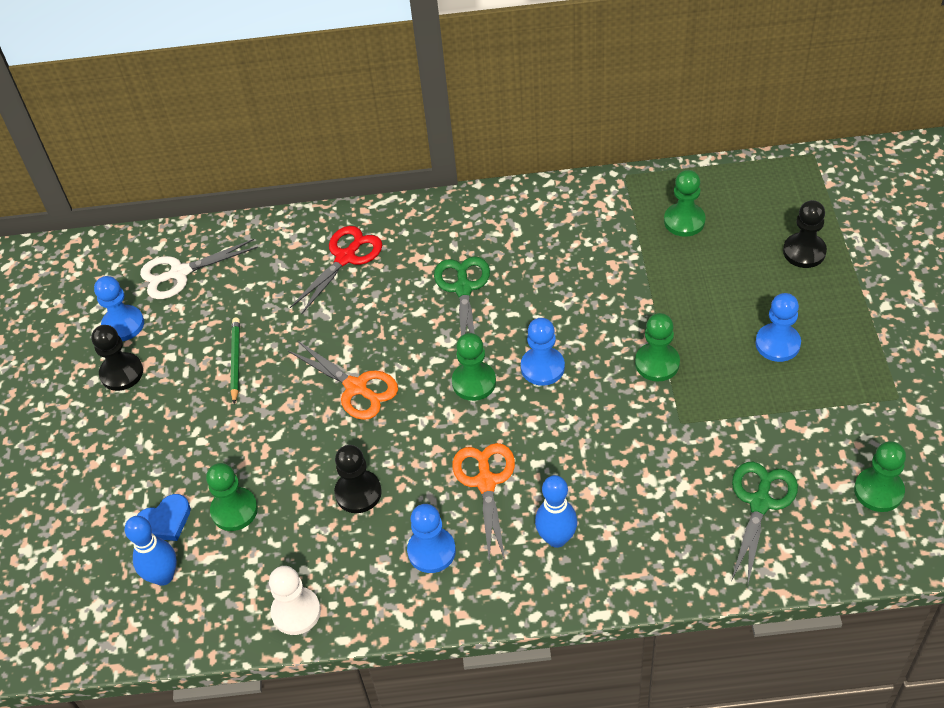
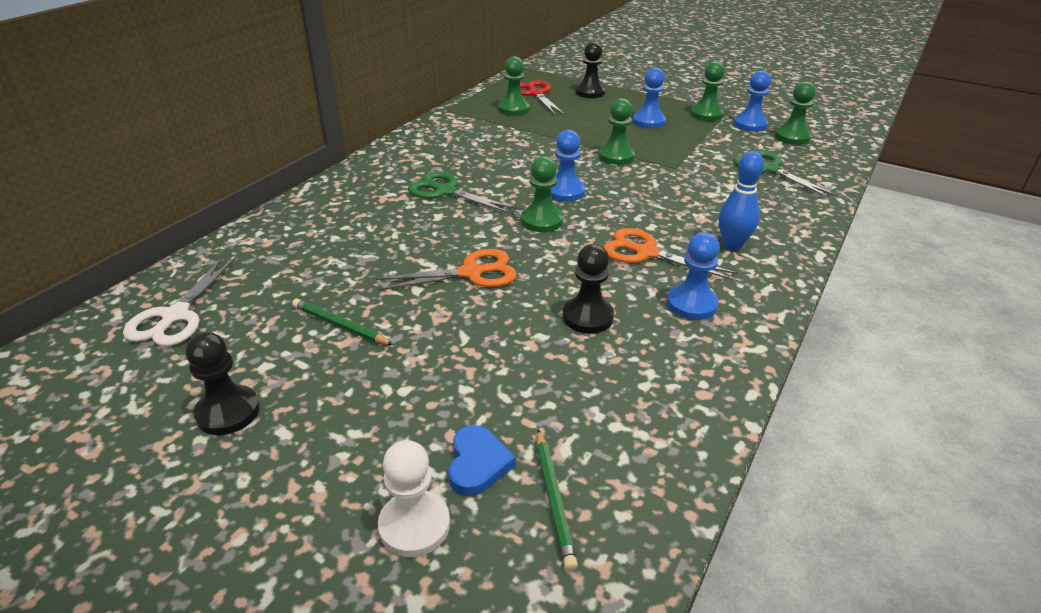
camera: 60 degrees left, 15 degrees down
(123, 325) = (167, 382): blue pawn -> blue pawn (750, 124)
(163, 576) = (554, 499): blue bowling pin -> green pencil
(234, 510) = (522, 402): green pawn -> green pawn (706, 114)
(296, 612) = (693, 411): white pawn -> white pawn (414, 525)
(345, 258) = (328, 224): red scissors -> red scissors (535, 94)

